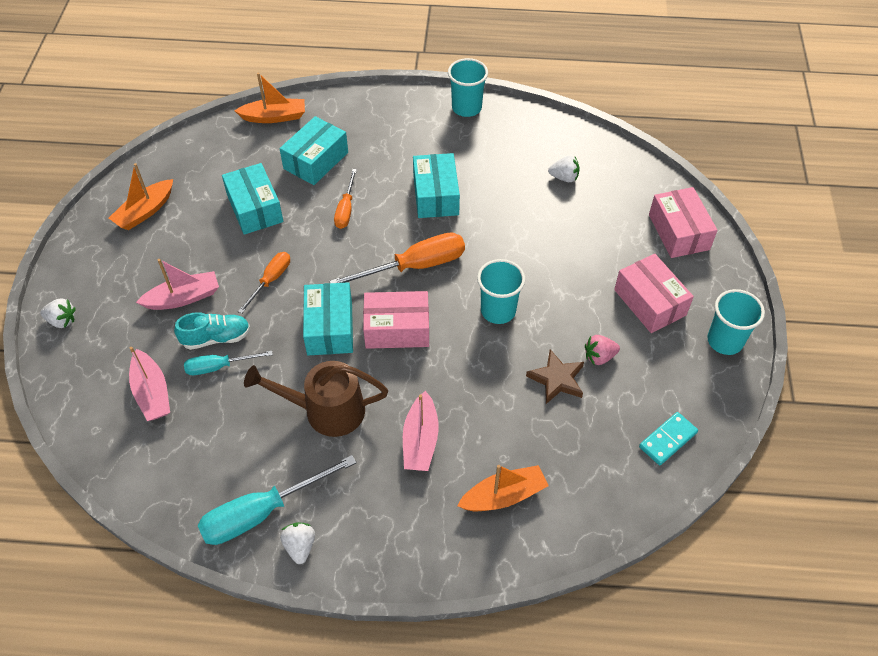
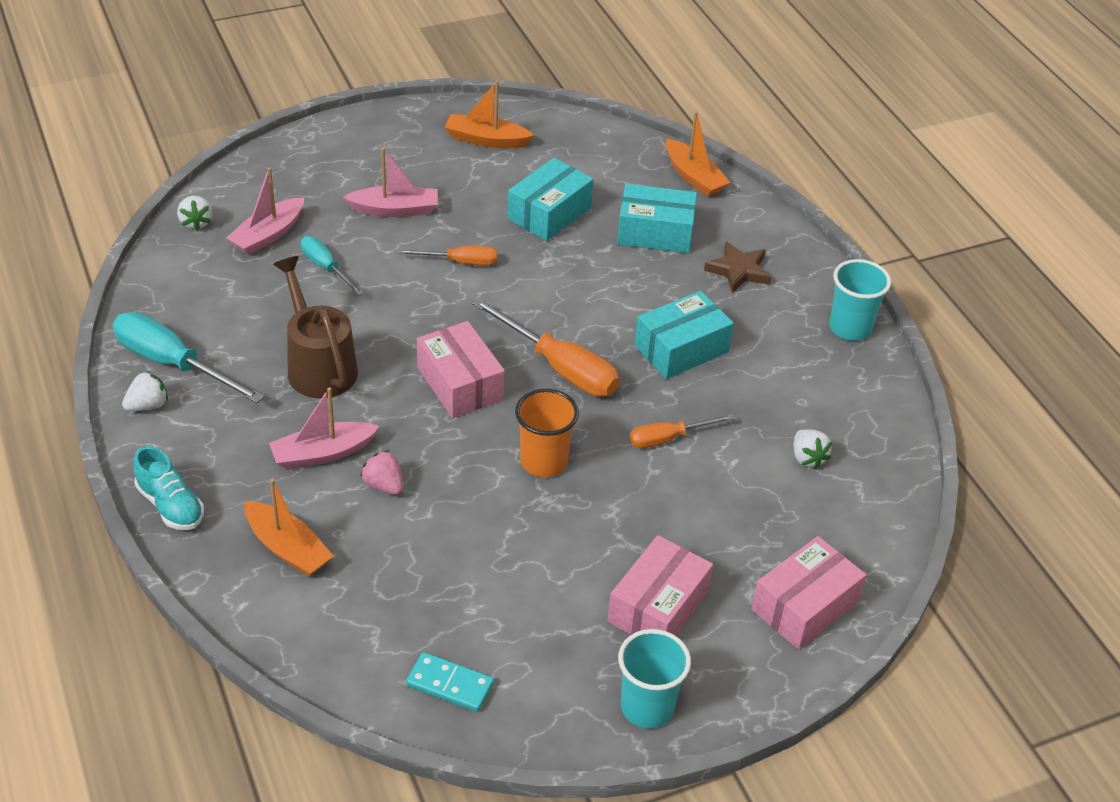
camera: 60 degrees right, 10 degrees down
(62, 320) = (315, 143): white strawberry -> white strawberry (196, 222)
(183, 298) = (395, 210): pink boat -> pink boat turned 45 degrees counterclockwise
(216, 338) = (360, 252): turquoise shoe -> turquoise shoe (170, 505)
(329, 328) = (426, 329): turquoise box -> none
(346, 209) = (601, 282): orange screwdriver -> orange screwdriver (668, 438)
(498, 311) = (544, 462): turquoise cup -> orange cup
(557, 379) = (476, 548): brown star -> brown star (739, 270)
(599, 357) = (536, 579): pink strawberry -> pink strawberry (384, 485)

